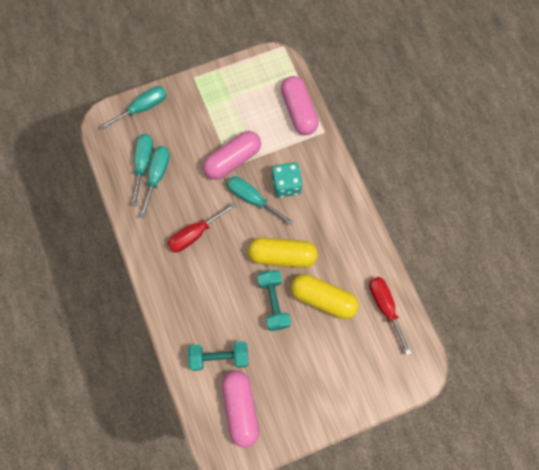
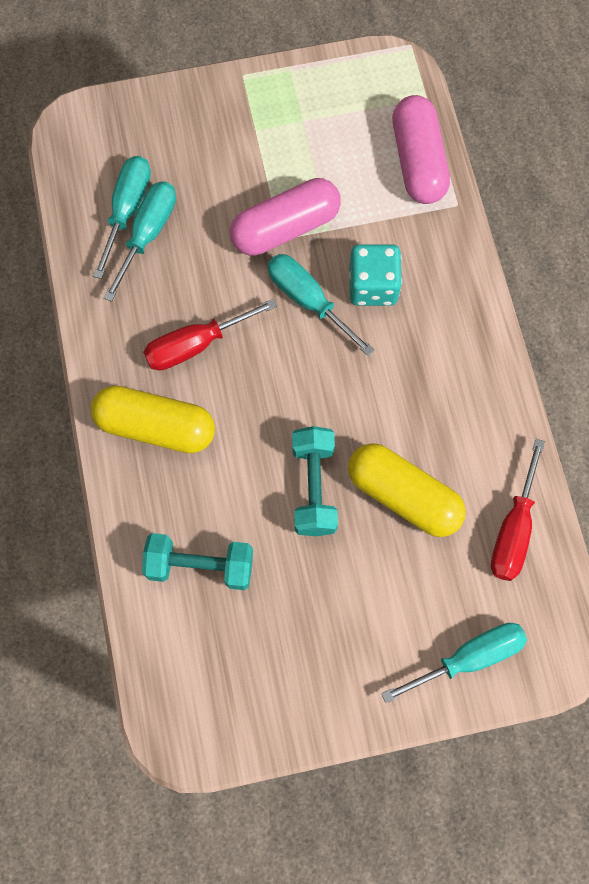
camera: 10 degrees right, 0 degrees up
(142, 108) = (144, 114): turquoise screwdriver -> turquoise screwdriver (469, 658)
(240, 409) = (221, 662): pink capsule -> none
(282, 256) = (343, 408): yellow capsule -> yellow capsule (155, 427)
(385, 307) = (513, 529): red screwdriver -> red screwdriver turned 150 degrees counterclockwise

